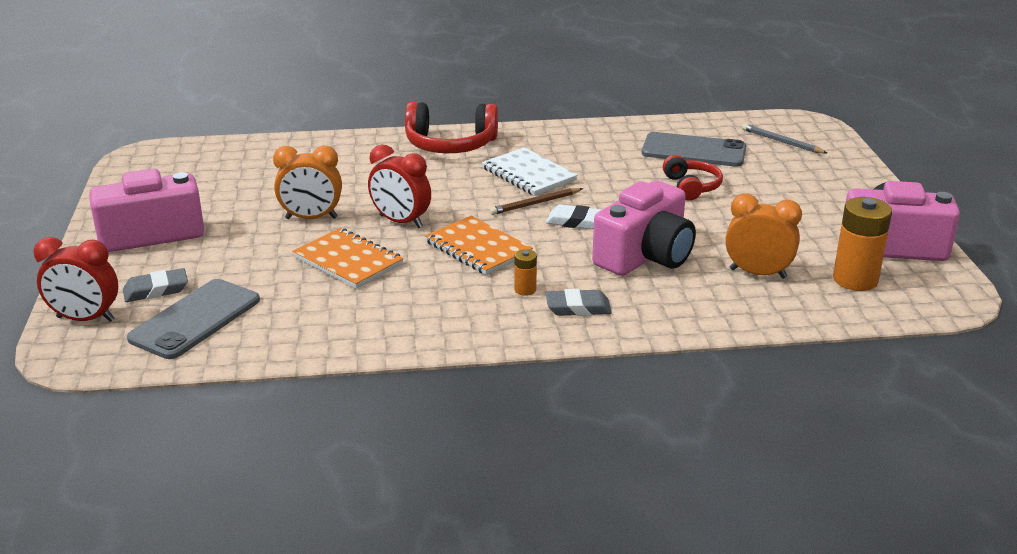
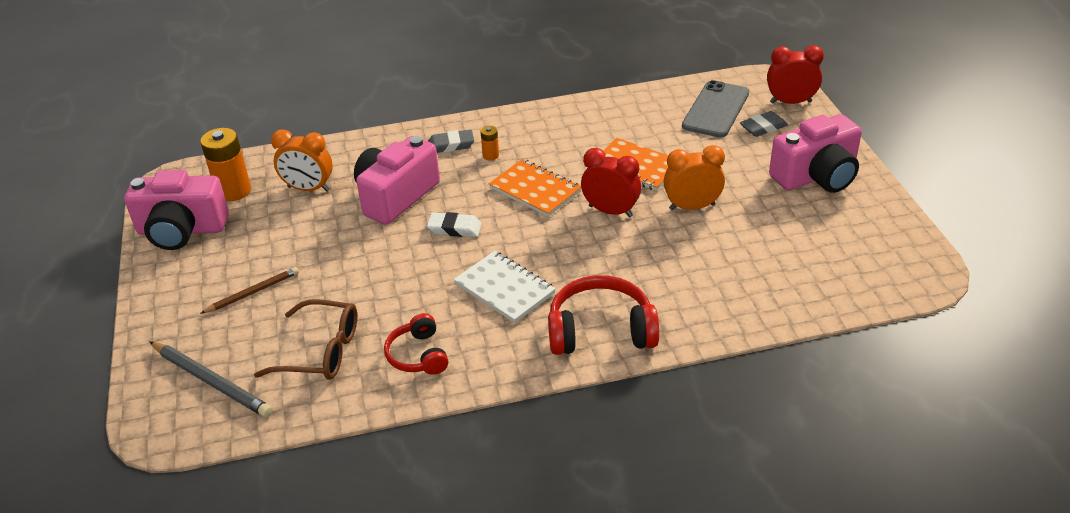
camera: 175 degrees right, 10 degrees up
(535, 203) = (493, 247): brown pencil -> brown pencil (252, 292)
(691, 187) = (338, 287): red headphones -> red headphones (418, 355)
(694, 151) = (321, 351): grey phone -> brown glasses
(782, 142) = (211, 381): grey pencil -> grey pencil, size x1.53

